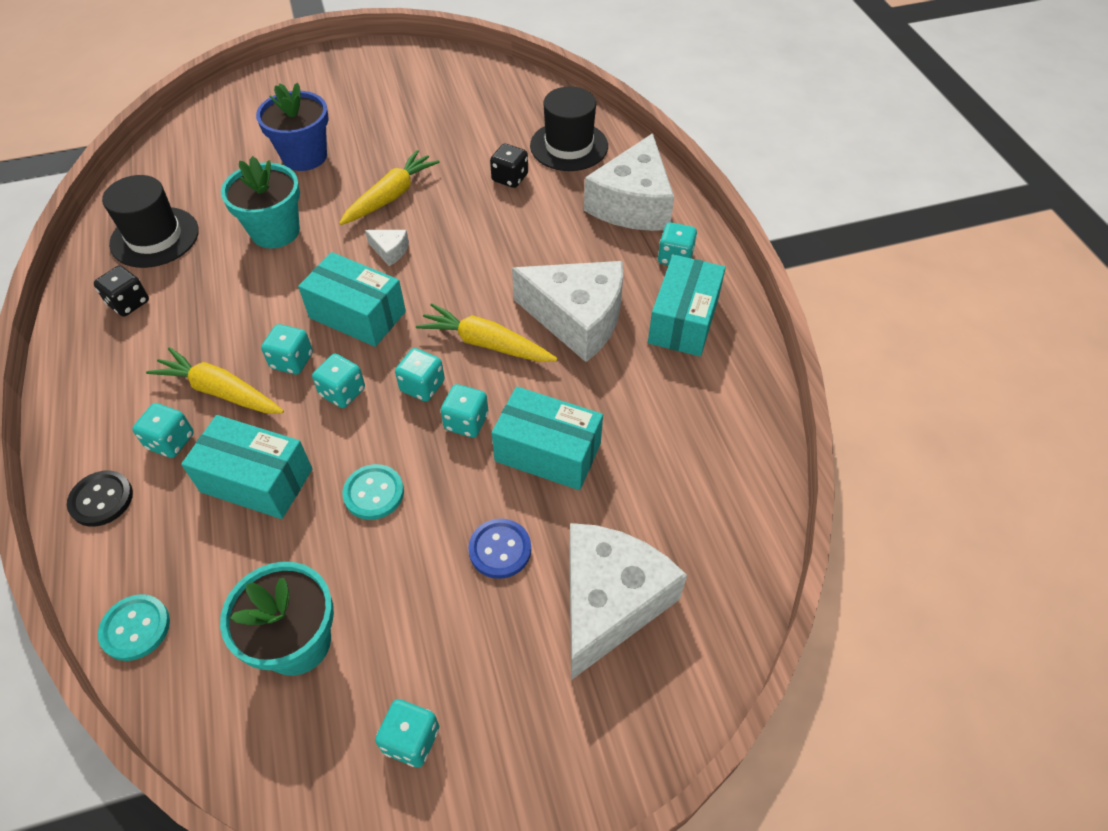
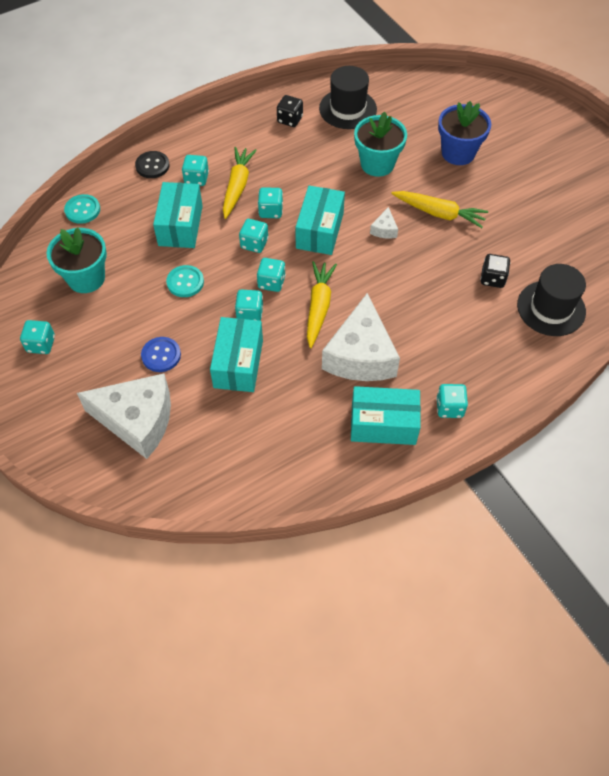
camera: 75 degrees right, 5 degrees up
(632, 204) = (500, 367): white cheese -> none

